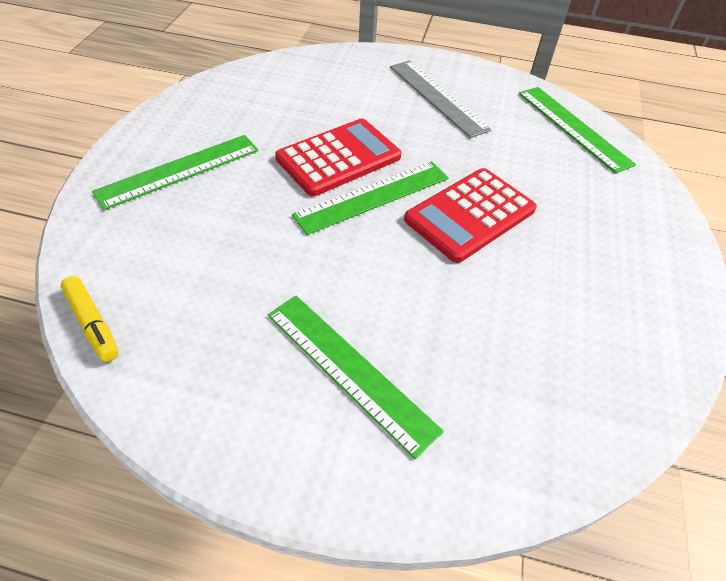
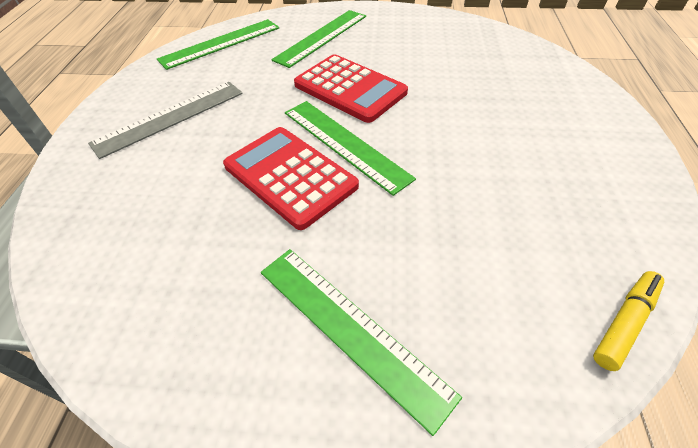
camera: 95 degrees left, 0 degrees up
(350, 369) = (539, 132): green ruler -> green ruler (321, 37)

